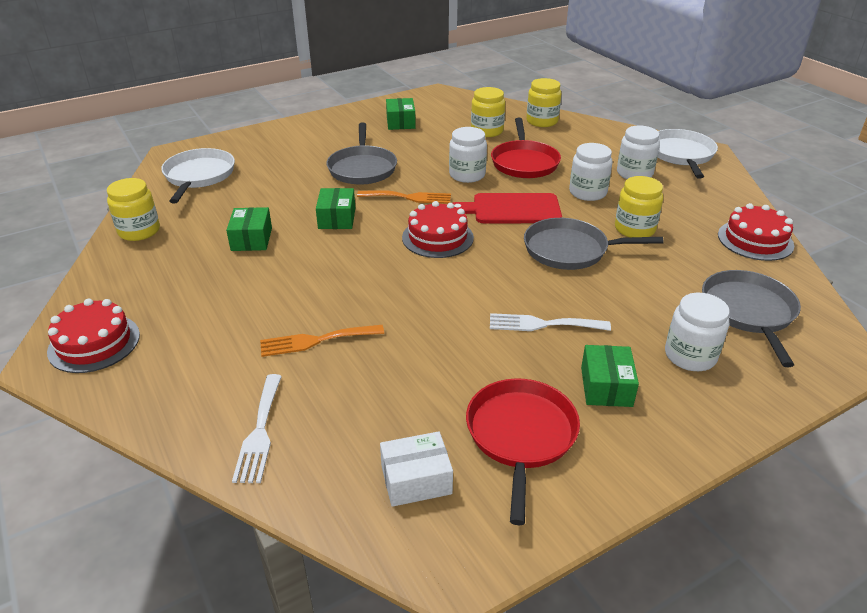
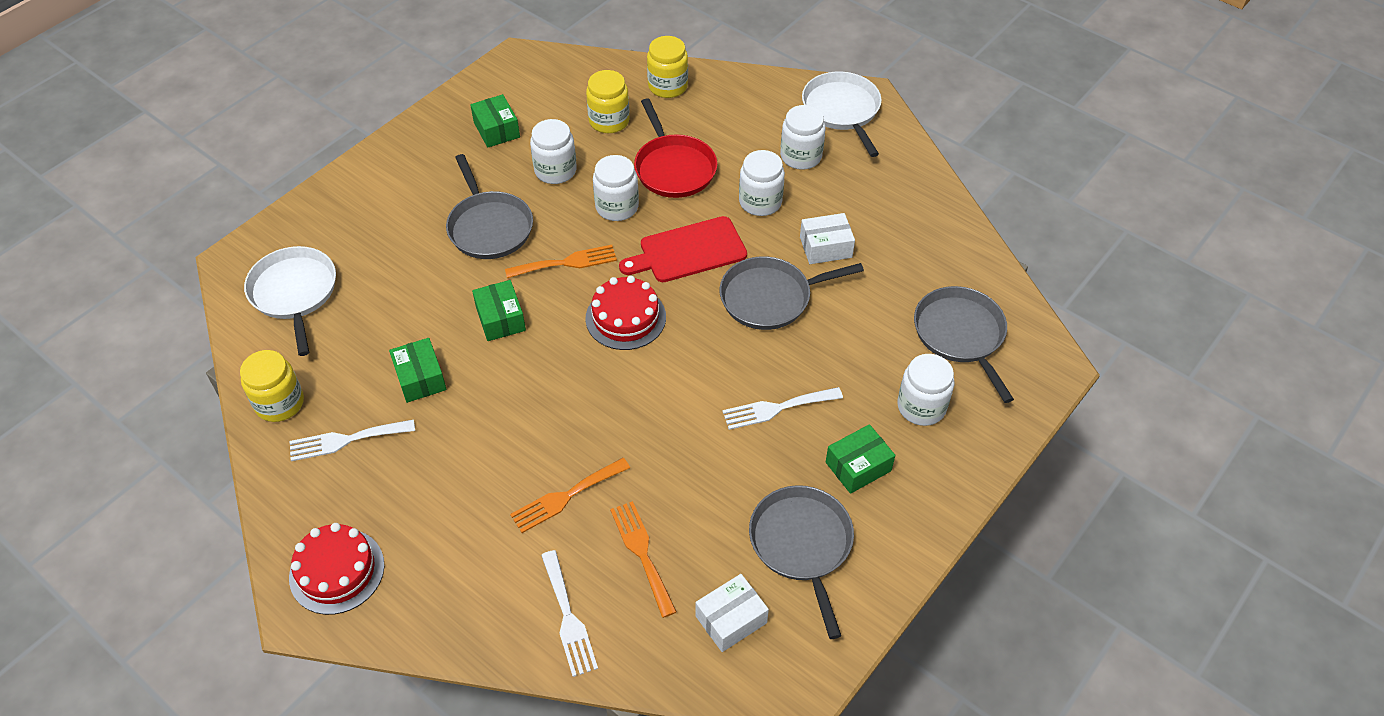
camera: 20 degrees left, 15 degrees up
(168, 263) = (346, 440): none -> white fork
(359, 400) = (642, 553): none -> orange fork
(431, 149) = (555, 170): none -> white jar
(521, 435) = (802, 544): red pan -> grey pan
(606, 387) = (858, 466): green box -> green box turned 75 degrees clockwise
(634, 229) = (825, 247): yellow jar -> white box
(755, 240) = (947, 231): red cake -> none

